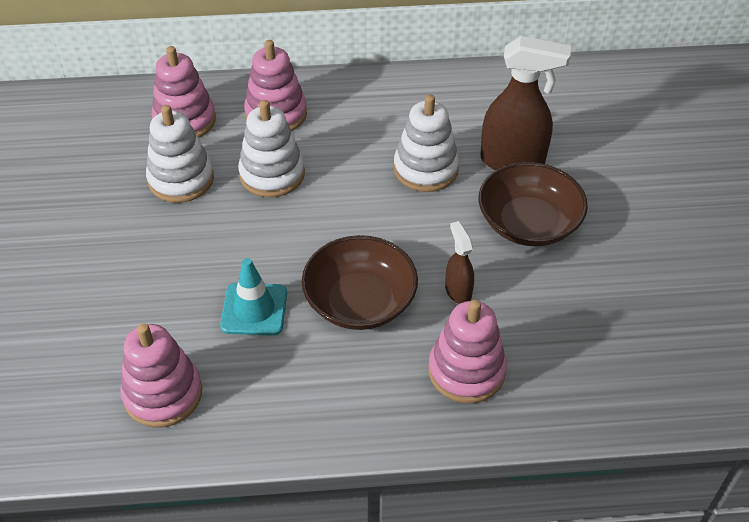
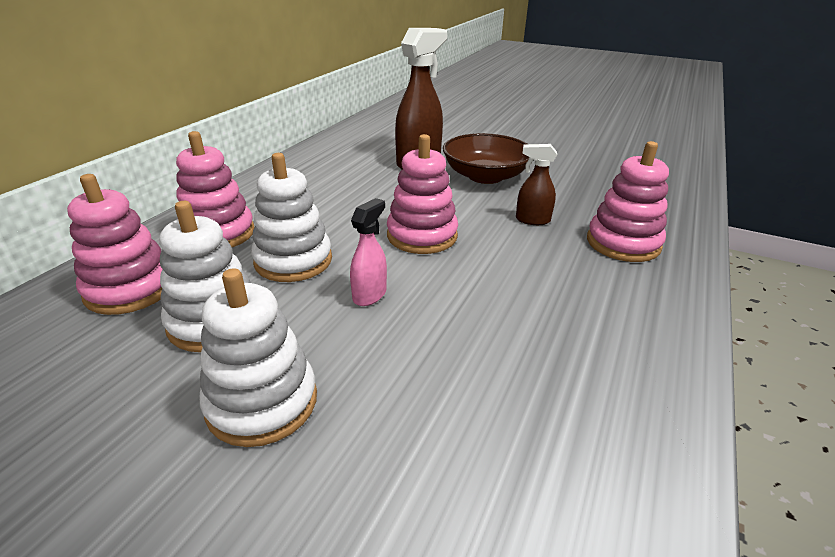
camera: 60 degrees left, 15 degrees down
(163, 394) = (563, 462): pink stacking toy -> pink stacking toy (422, 236)
(254, 309) = (470, 333): turquoise traffic cone -> none
(260, 237) = (370, 295): none -> pink spray bottle
(360, 301) = (509, 266): brown bowl -> none
(426, 169) = (386, 192): white stacking toy -> white stacking toy (262, 402)

